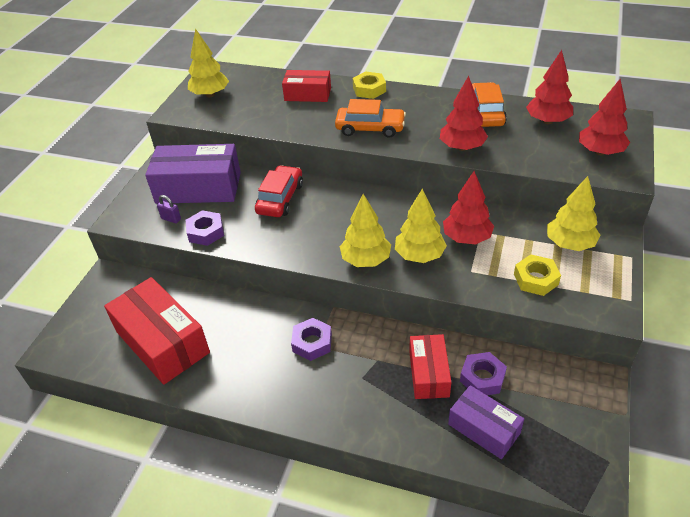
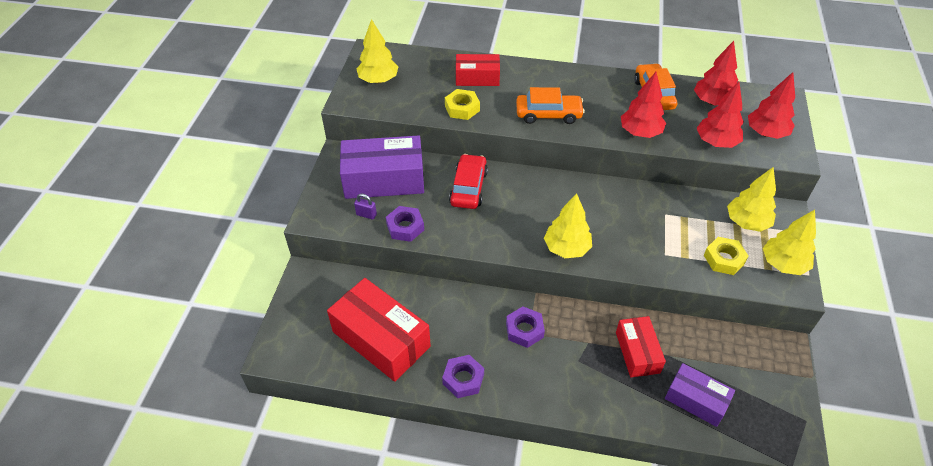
camera: 10 degrees left, 5 degrees up
(369, 89) = (536, 71): yellow nut -> yellow nut (462, 108)
(419, 255) = (615, 241): yellow tree -> yellow tree (783, 264)
(466, 238) = (654, 221): red tree -> red tree (716, 142)
(482, 378) = (685, 353): purple nut -> purple nut (463, 379)

